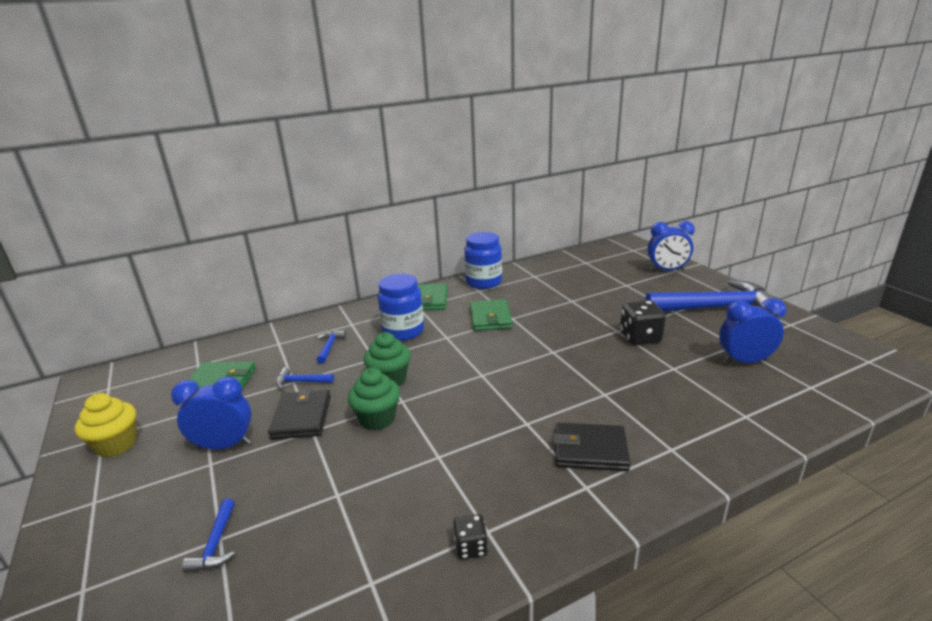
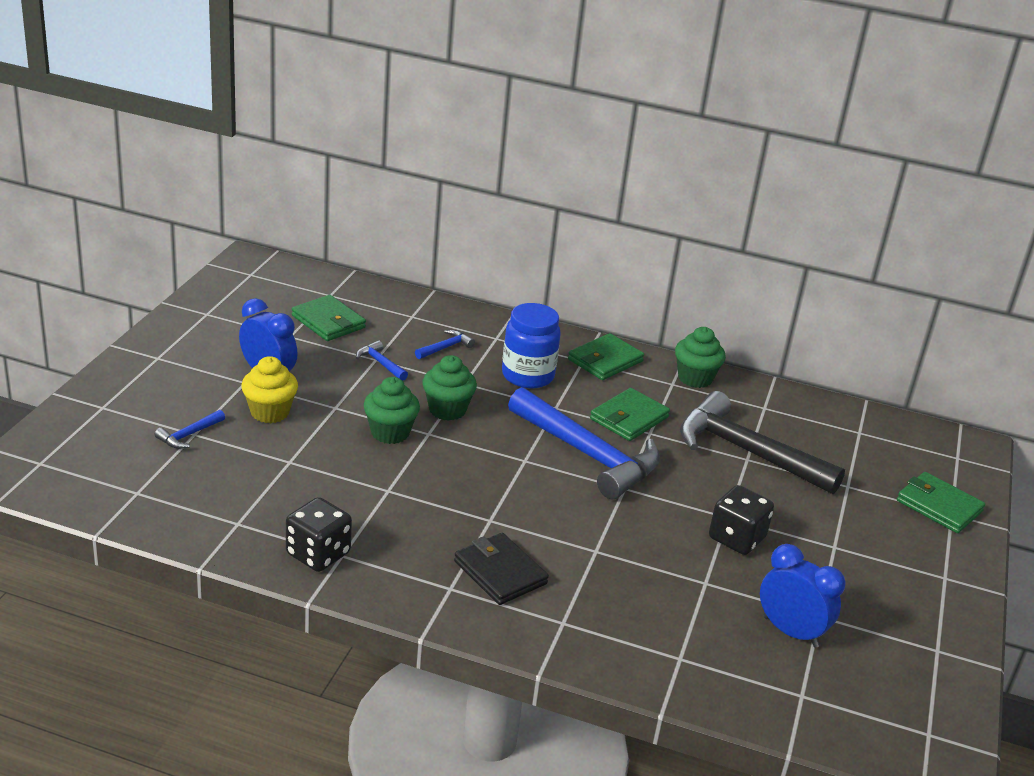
camera: 40 degrees right, 5 degrees up
(116, 445) = (209, 326): yellow cupcake -> yellow cupcake (270, 412)
(302, 417) = (342, 392): black wallet -> none
(471, 547) = (318, 554): black dice -> black dice, size x1.76
(484, 282) = (695, 378): blue jar -> green cupcake
(565, 298) = (746, 452): none -> black hammer
(667, 270) = (939, 506): blue clock -> green wallet
(716, 308) = (894, 577): blue hammer -> blue hammer (588, 455)

